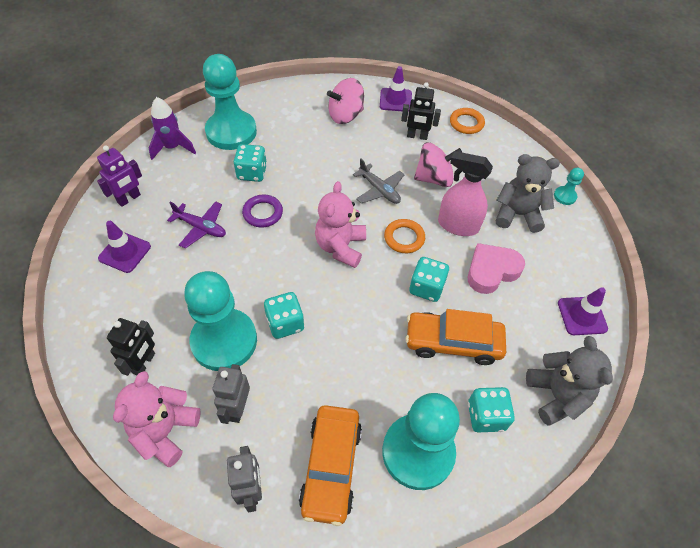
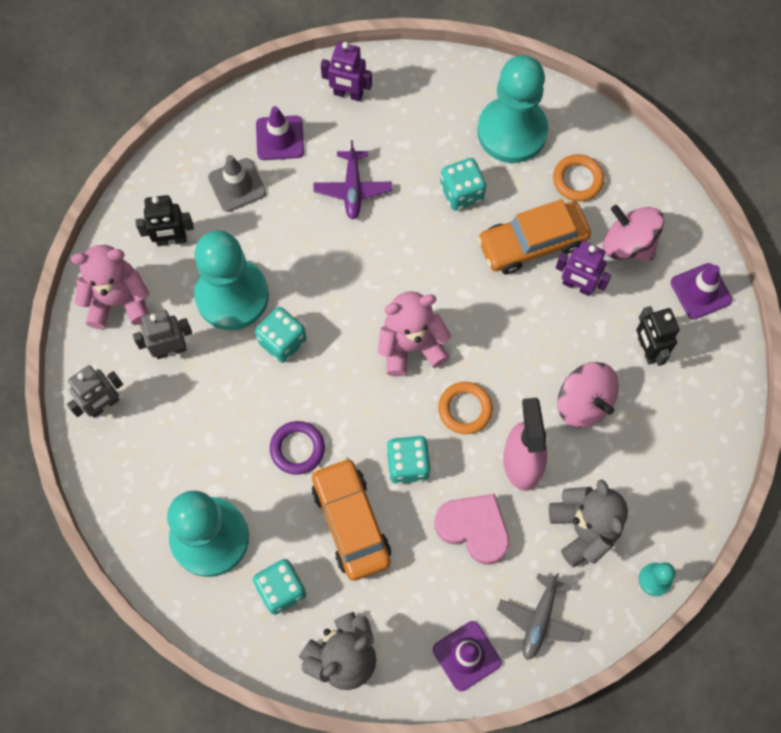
camera: 65 degrees right, 15 degrees up
(137, 296) = (237, 185): none -> grey traffic cone
(173, 147) = (447, 87): purple rocket -> none
(263, 213) = (410, 239): purple ring -> purple ring (297, 449)
(331, 467) = (157, 464): orange car -> orange car (532, 243)
(356, 148) = (577, 286): none -> purple robot
(379, 190) = (523, 347): grey plane -> grey plane (539, 620)
(466, 123) = (715, 402): orange ring -> orange ring (577, 180)

